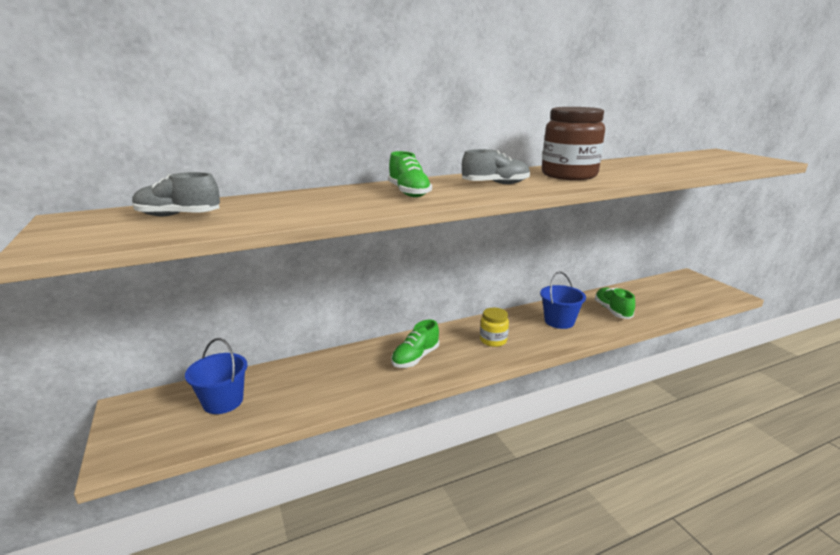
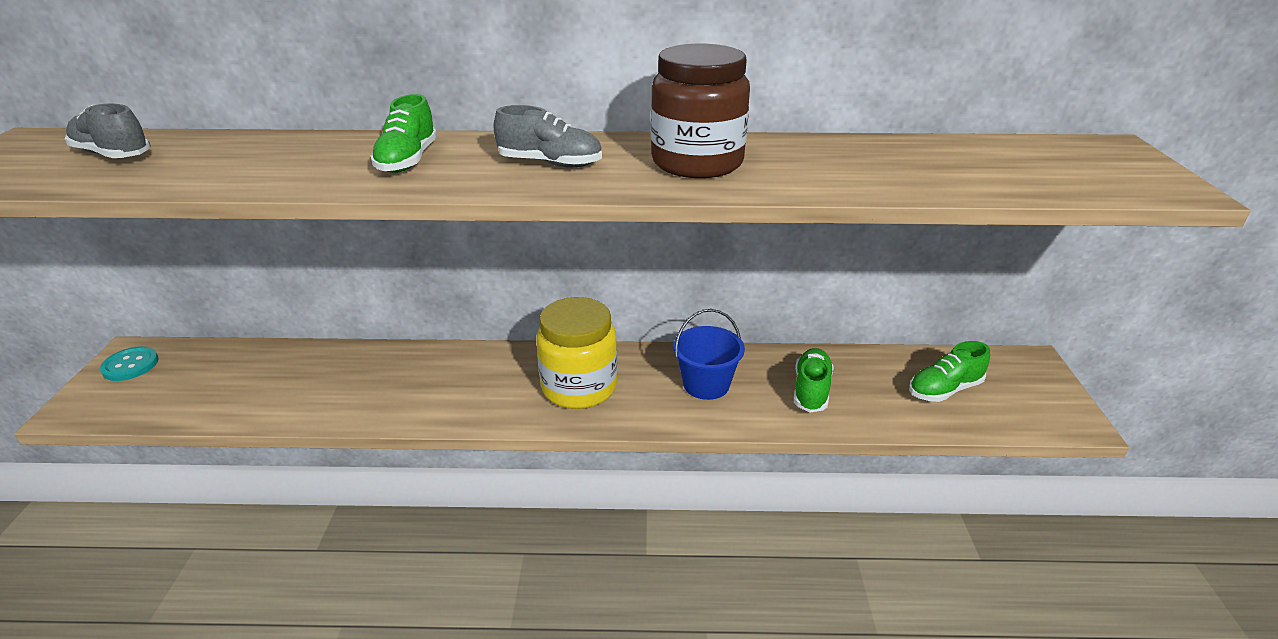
camera: 25 degrees right, 10 degrees up
(138, 414) = (130, 365): none -> turquoise button
(223, 401) = (211, 375): blue bucket -> none
(415, 358) = (456, 383): green shoe -> green shoe (944, 389)
(493, 340) = (579, 387): yellow jar -> yellow jar, size x1.86

